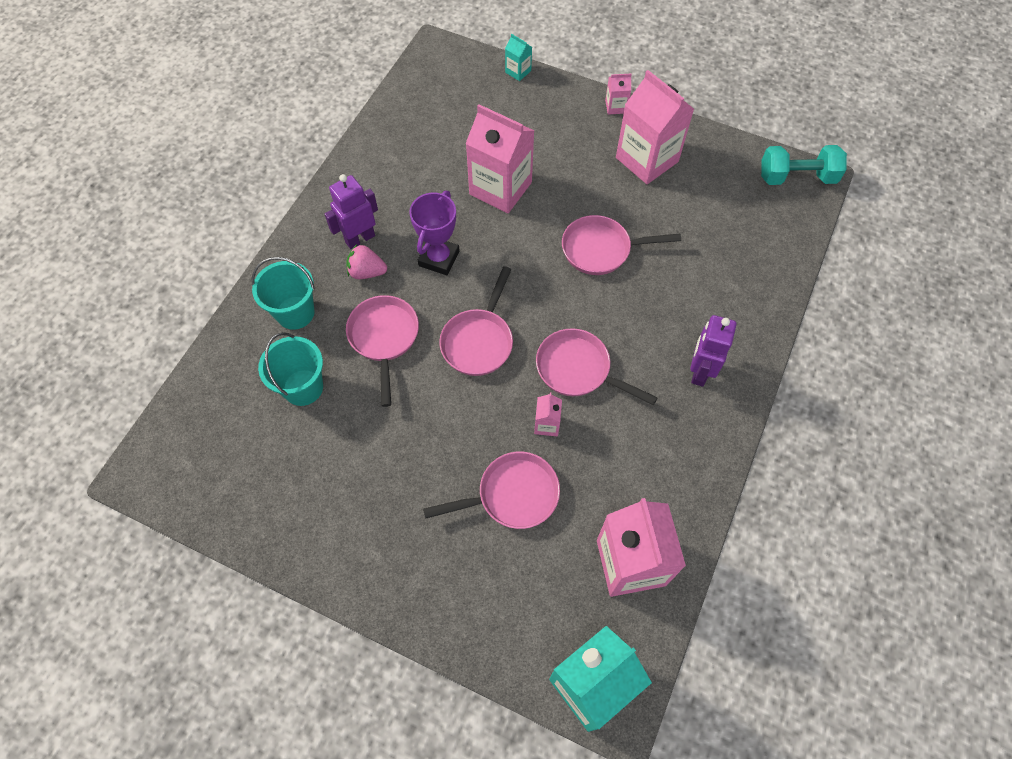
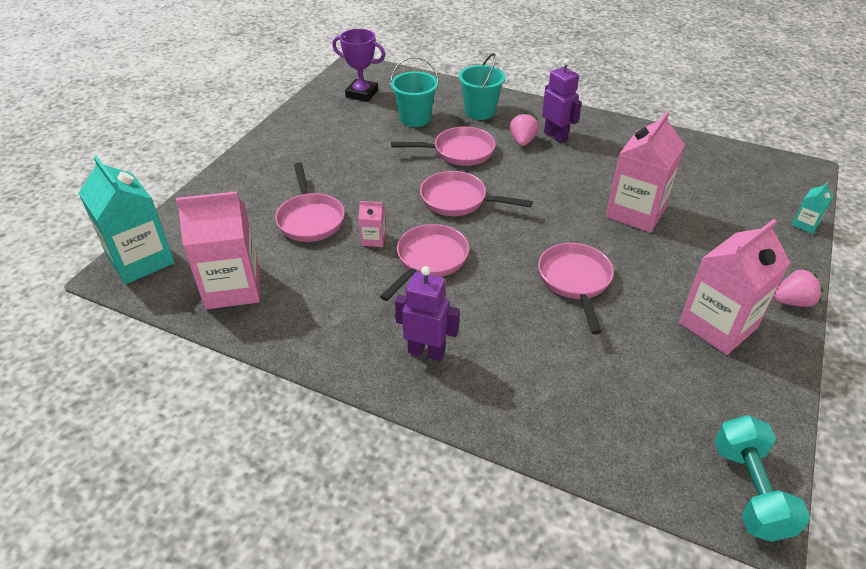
camera: 90 degrees right, 20 degrees down
(439, 258) = (543, 177): purple trophy -> purple trophy (362, 94)
(616, 107) = (792, 301): pink carton -> pink strawberry

